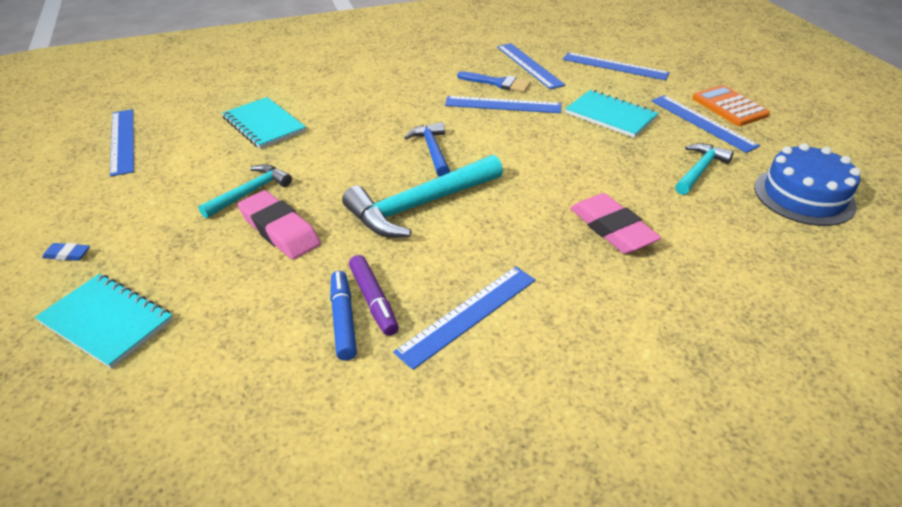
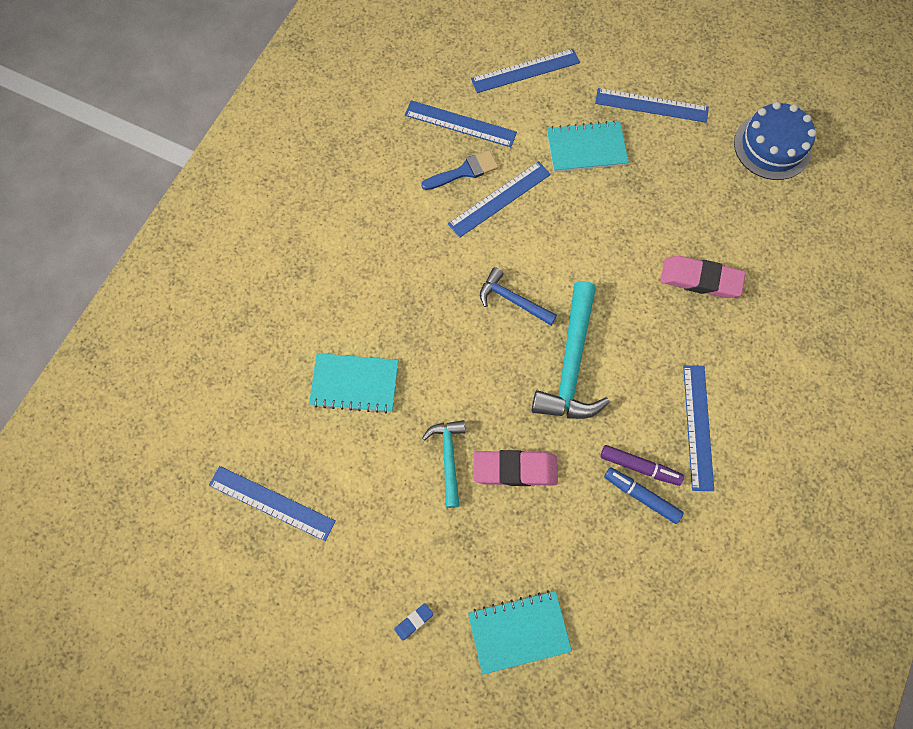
camera: 45 degrees left, 30 degrees up
(699, 170) = (696, 169): turquoise hammer -> none
(729, 107) = (651, 67): orange calculator -> none

